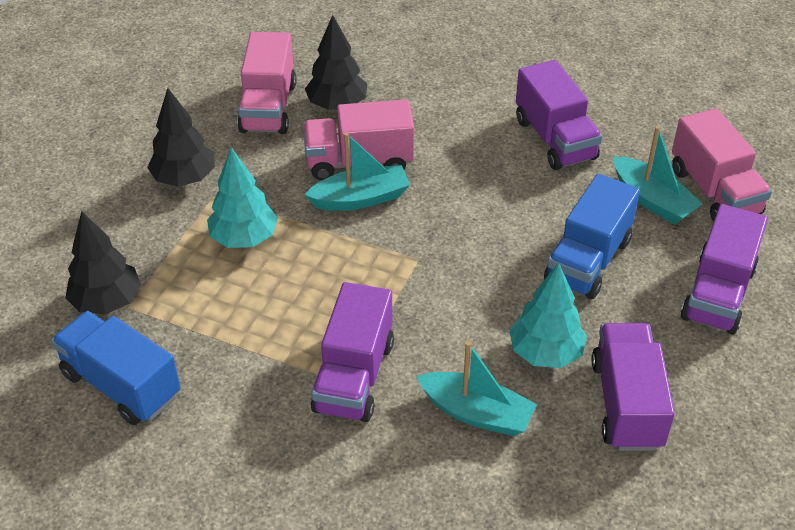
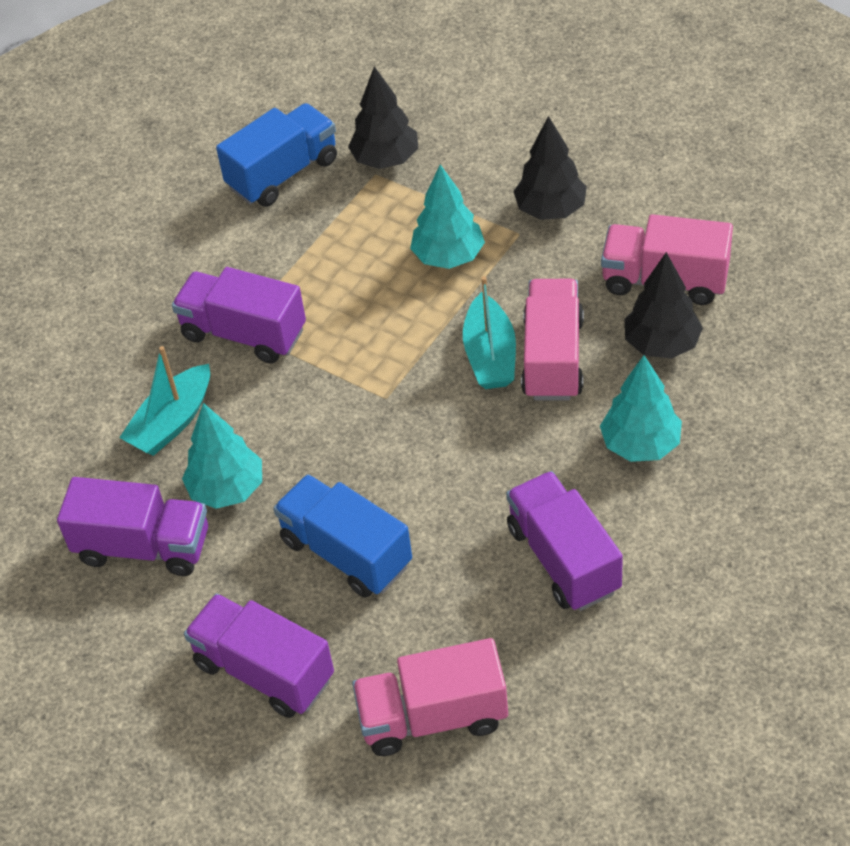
camera: 105 degrees right, 5 degrees up
(439, 109) = (640, 444): none -> turquoise tree
(555, 139) = (563, 559): purple truck -> purple truck turned 75 degrees clockwise
(652, 200) = (430, 641): turquoise boat -> none

